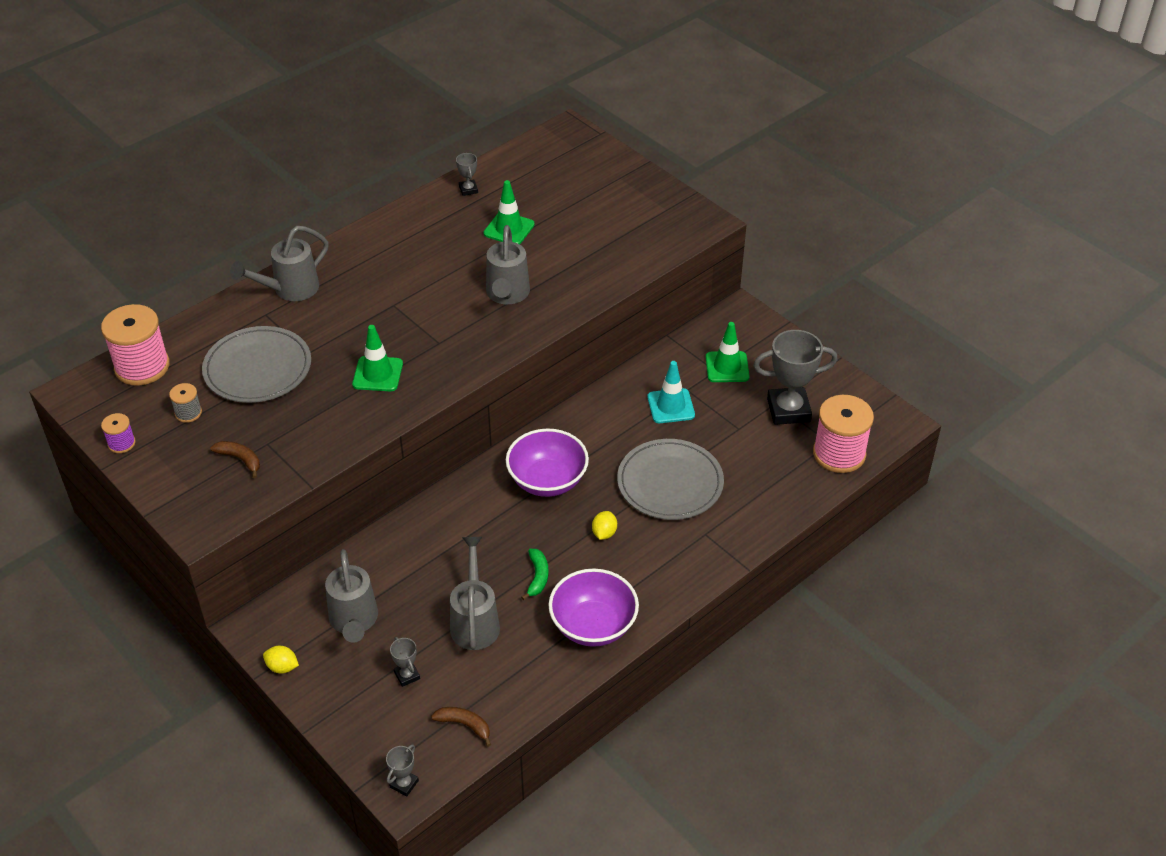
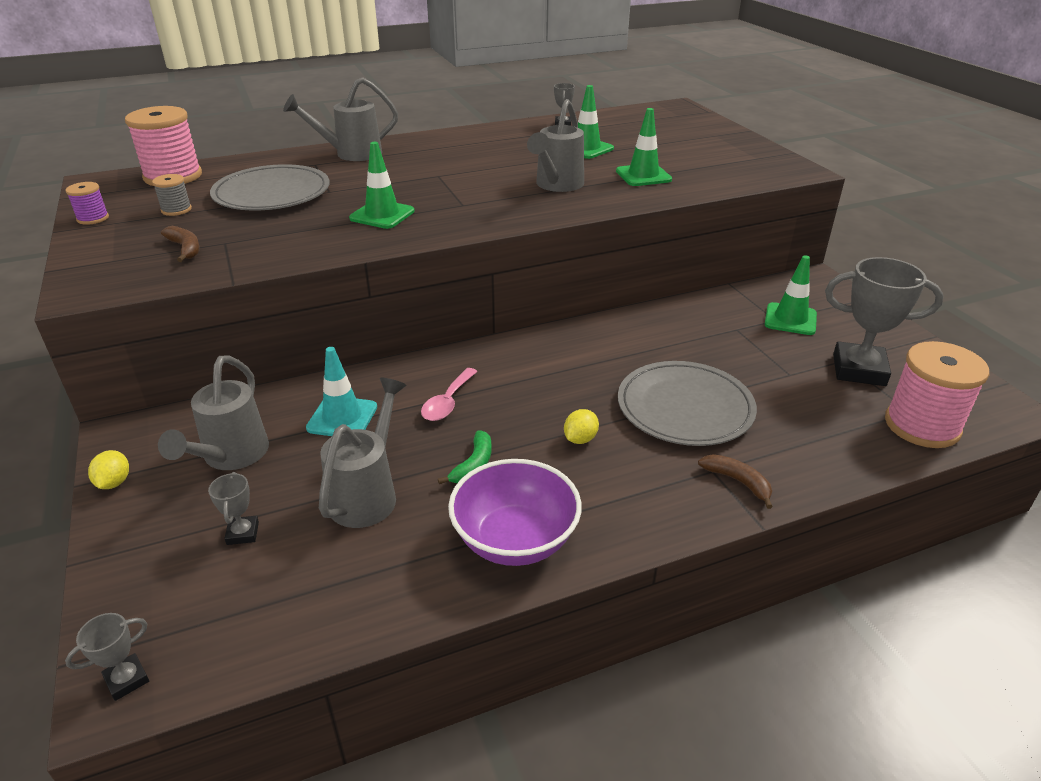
camera: 20 degrees right, 10 degrees down
(282, 667) = (114, 482): yellow lemon -> yellow lemon turned 45 degrees clockwise
(464, 725) = (267, 620): brown banana -> brown banana (738, 482)
(490, 527) = (447, 402): none -> pink spoon
(547, 480) = (538, 374): purple bowl -> none
(576, 261) = (643, 175): none -> green traffic cone
(671, 406) = (712, 339): turquoise traffic cone -> turquoise traffic cone (342, 418)

